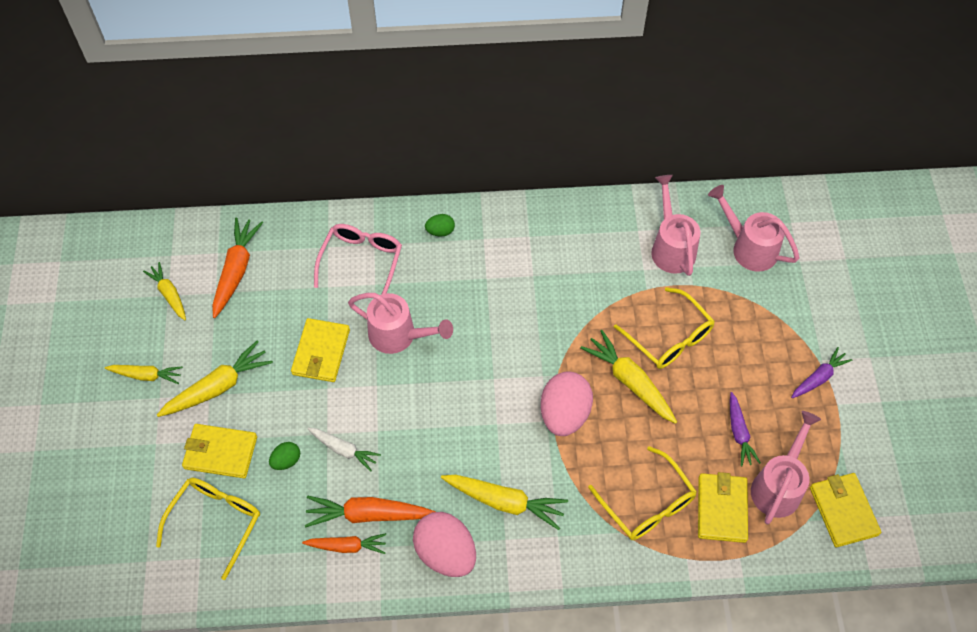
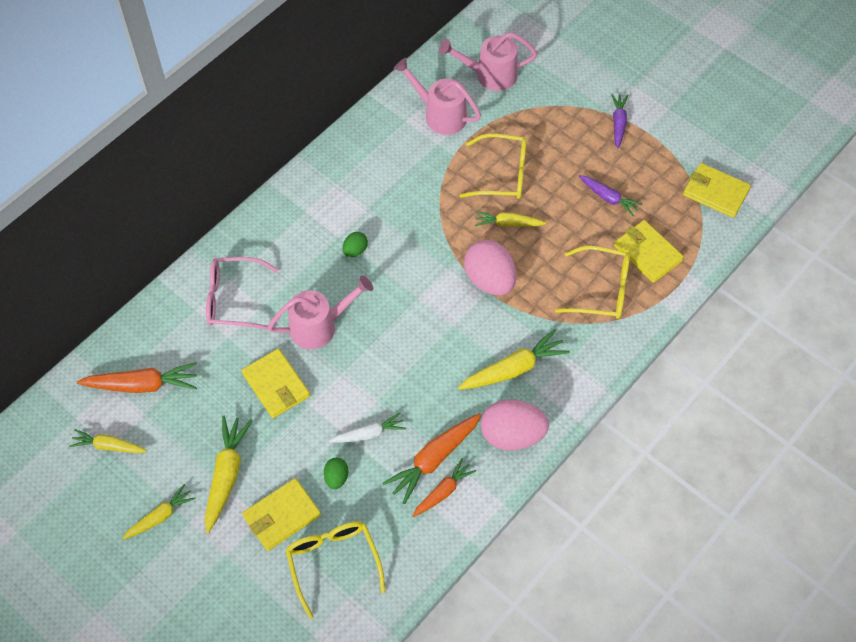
camera: 45 degrees left, 0 degrees up
(236, 270) = (143, 385): orange carrot -> orange carrot turned 120 degrees clockwise
(361, 261) = (234, 299): pink glasses -> pink glasses turned 60 degrees counterclockwise
(440, 231) = (268, 231): green egg -> green egg (355, 250)
(629, 381) = (508, 223): yellow carrot -> yellow carrot, size x0.64
(778, 485) = (664, 209): pink watering can -> none

